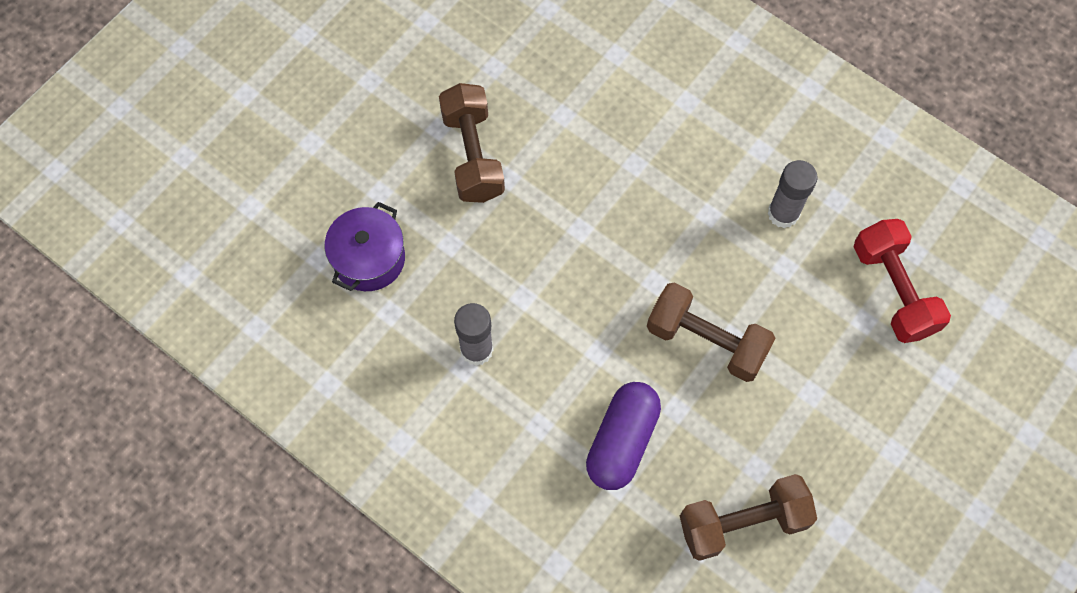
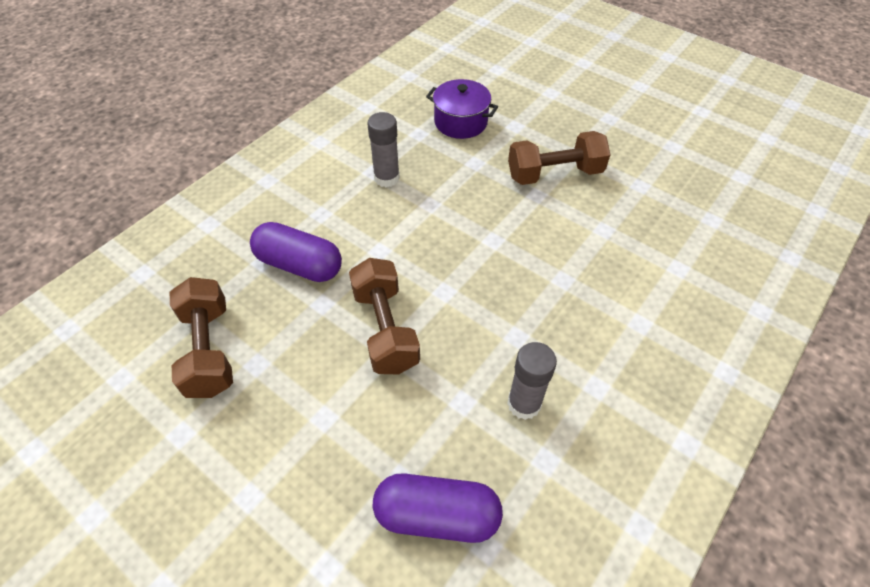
camera: 90 degrees right, 15 degrees down
(706, 341) = (385, 329): brown dumbbell -> brown dumbbell turned 45 degrees counterclockwise
(893, 290) = (437, 515): red dumbbell -> purple capsule

